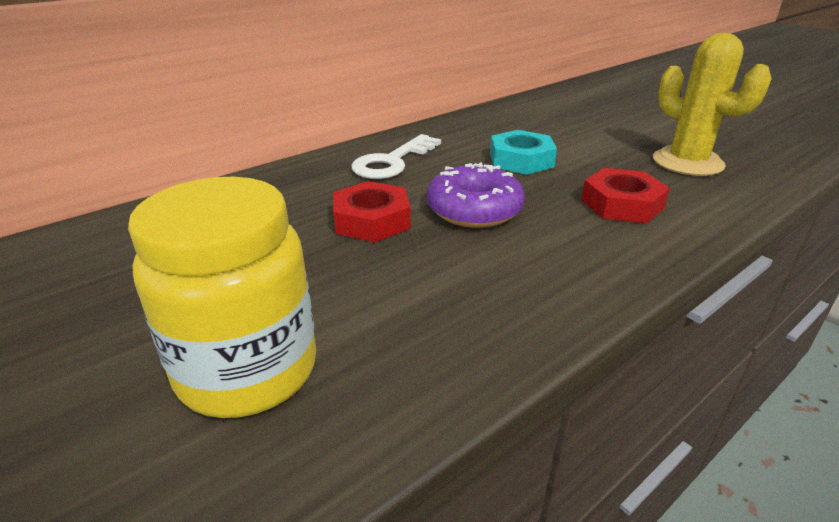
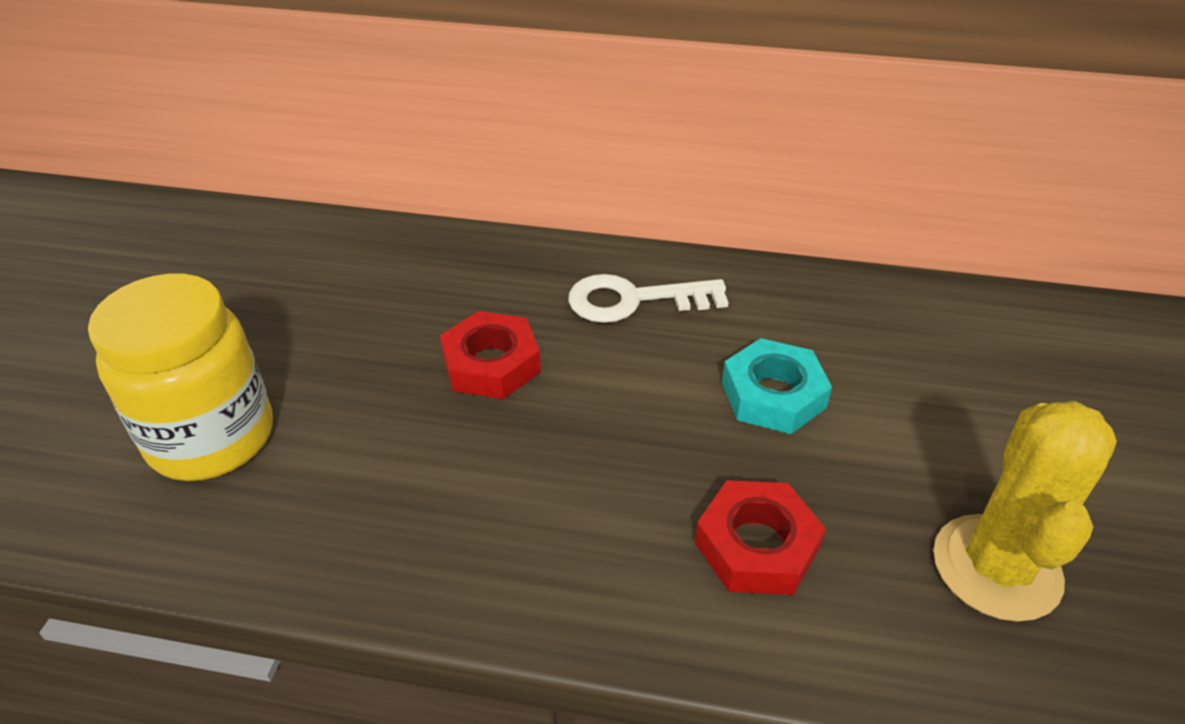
camera: 50 degrees right, 10 degrees up
(474, 210) = (593, 423): purple donut -> none

